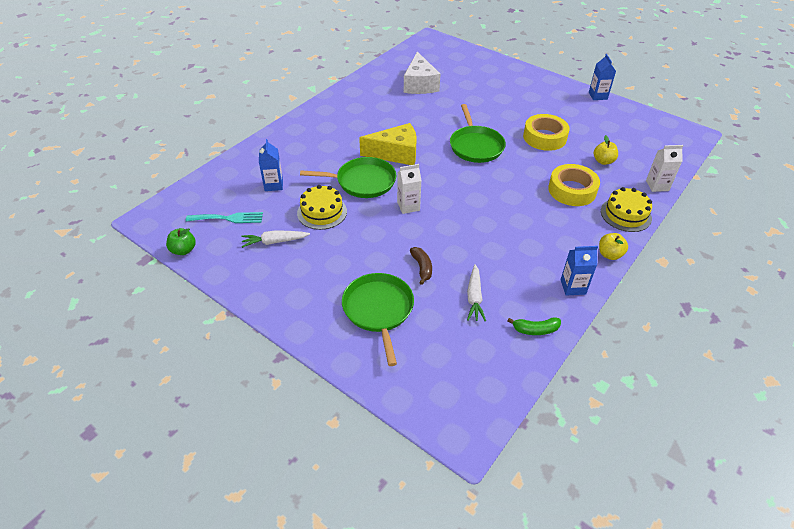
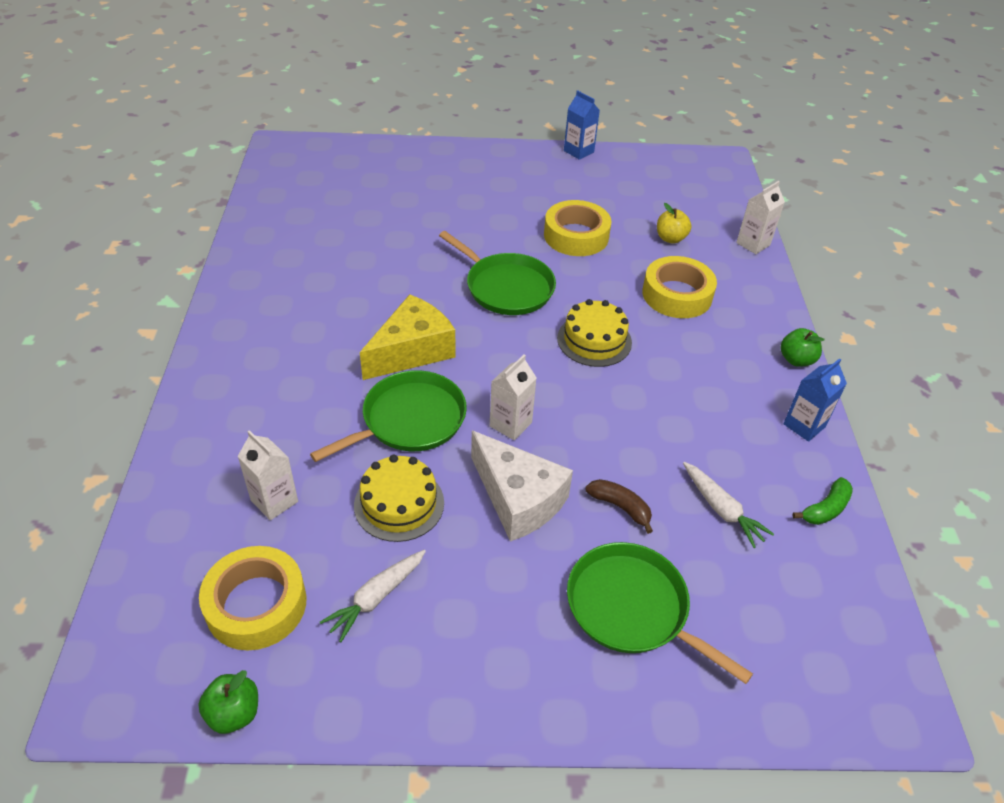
camera: 40 degrees left, 0 degrees up
(228, 218) = (256, 604): turquoise fork -> yellow tape
(273, 185) = (274, 501): blue carton -> white carton
(420, 84) = (337, 226): white cheese -> white cheese (518, 499)
(609, 254) = (796, 360): yellow apple -> green apple
(625, 214) = (760, 298): yellow cake -> yellow cake (594, 340)

